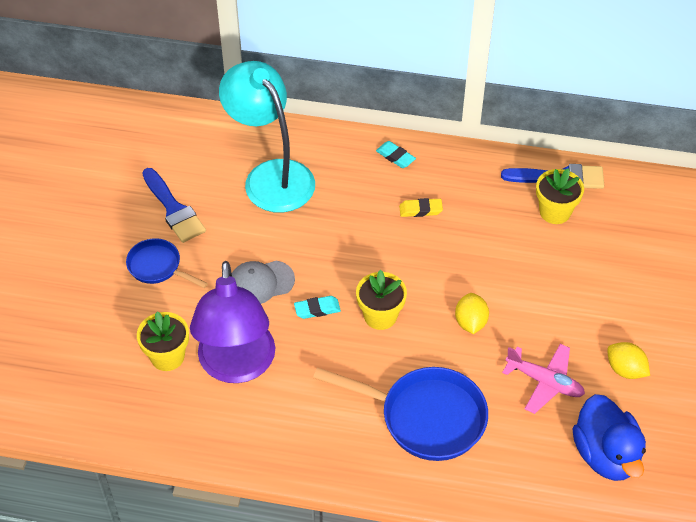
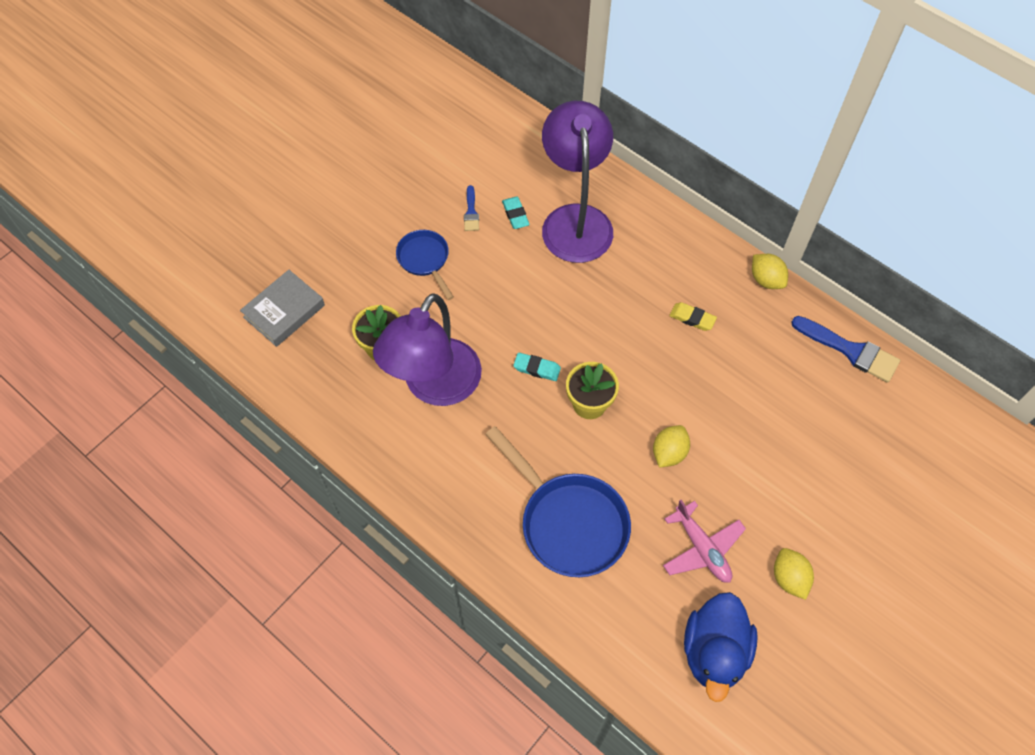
camera: 30 degrees right, 10 degrees up
(53, 370) = (284, 311): none -> grey book
(174, 209) = (471, 212): blue brush -> blue brush, size x0.53
(261, 283) = (503, 318): grey cap -> none
(271, 176) = (575, 220): turquoise lamp -> purple lamp
(395, 157) = (701, 254): turquoise eraser -> turquoise eraser (515, 215)
(460, 154) = (766, 280): none -> yellow lemon
(555, 212) = (822, 383): yellow flower pot -> none

